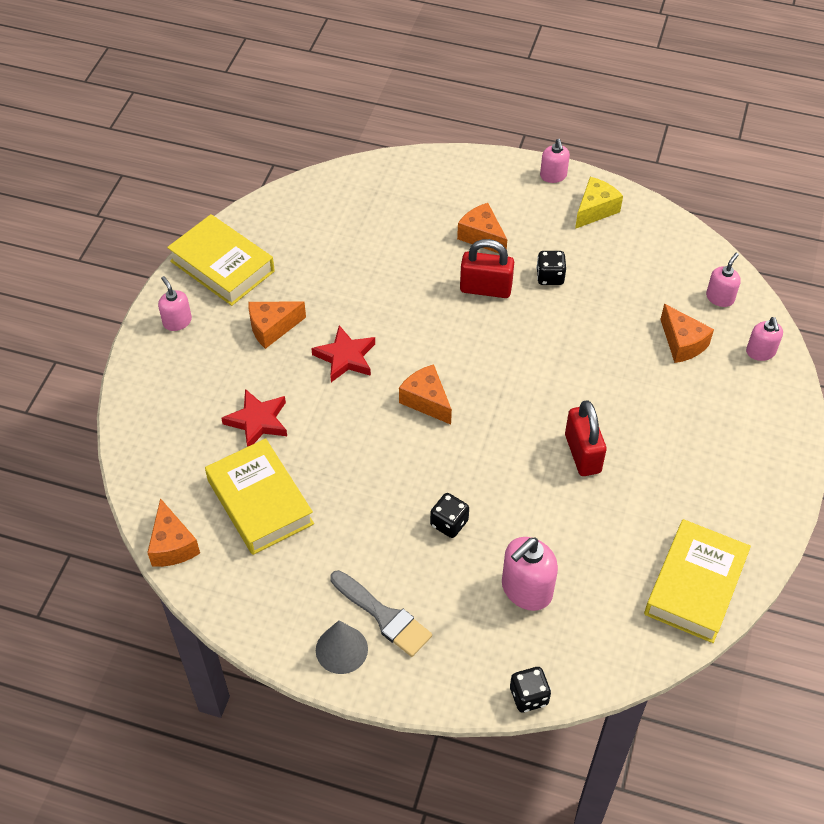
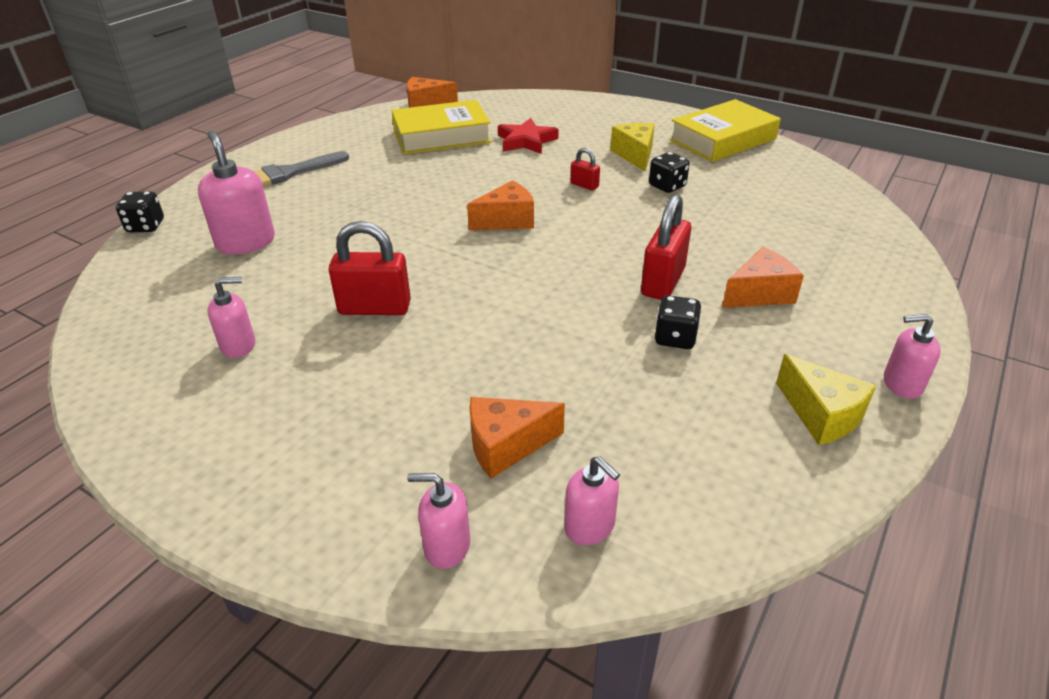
camera: 105 degrees right, 15 degrees down
(177, 321) = (655, 118): pink soap dispenser -> pink soap dispenser (238, 345)
(272, 328) = (635, 155): orange cheese -> yellow cheese
(341, 649) = (279, 154): grey cone -> none
(345, 357) = (584, 185): red star -> red padlock
(449, 523) = (353, 213): black dice -> black dice (667, 186)
(695, 586) = (137, 353): yellow book -> none

